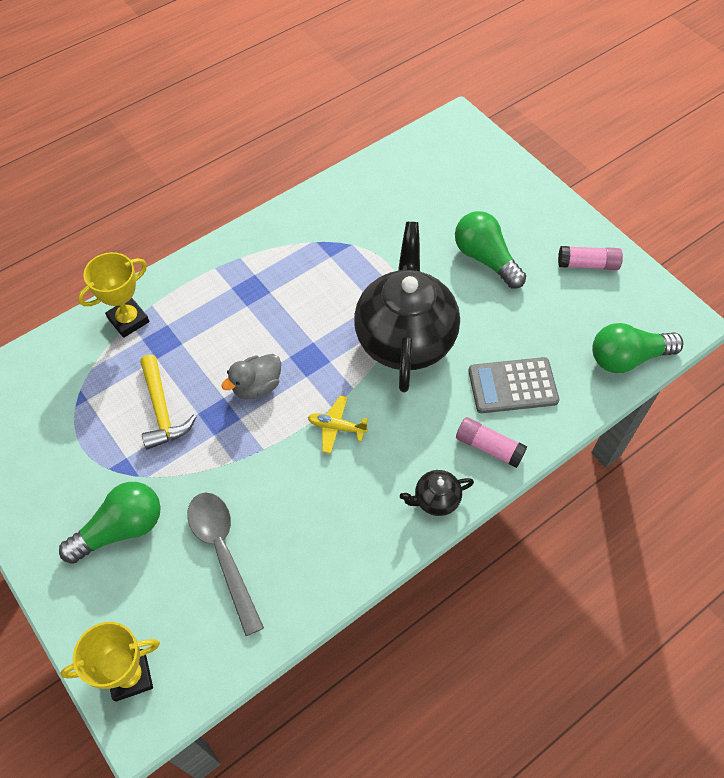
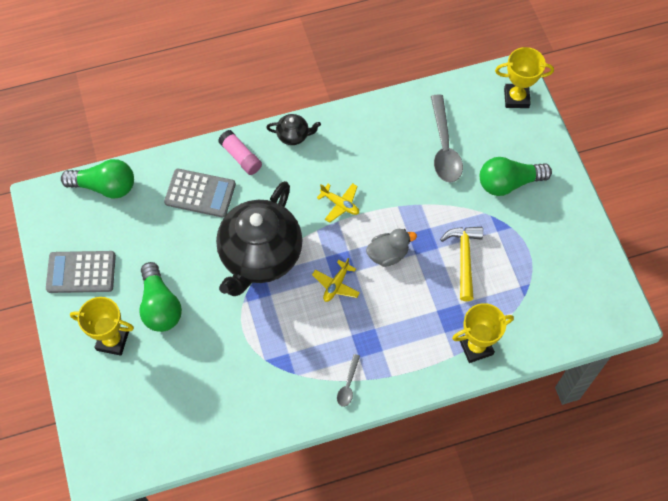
camera: 160 degrees left, 5 degrees up
(257, 247) = (348, 385): none -> grey spoon
(306, 335) = (336, 285): none -> yellow plane
(513, 216) = (112, 341): none -> yellow trophy
(588, 264) = (81, 272): pink glue stick -> grey calculator

